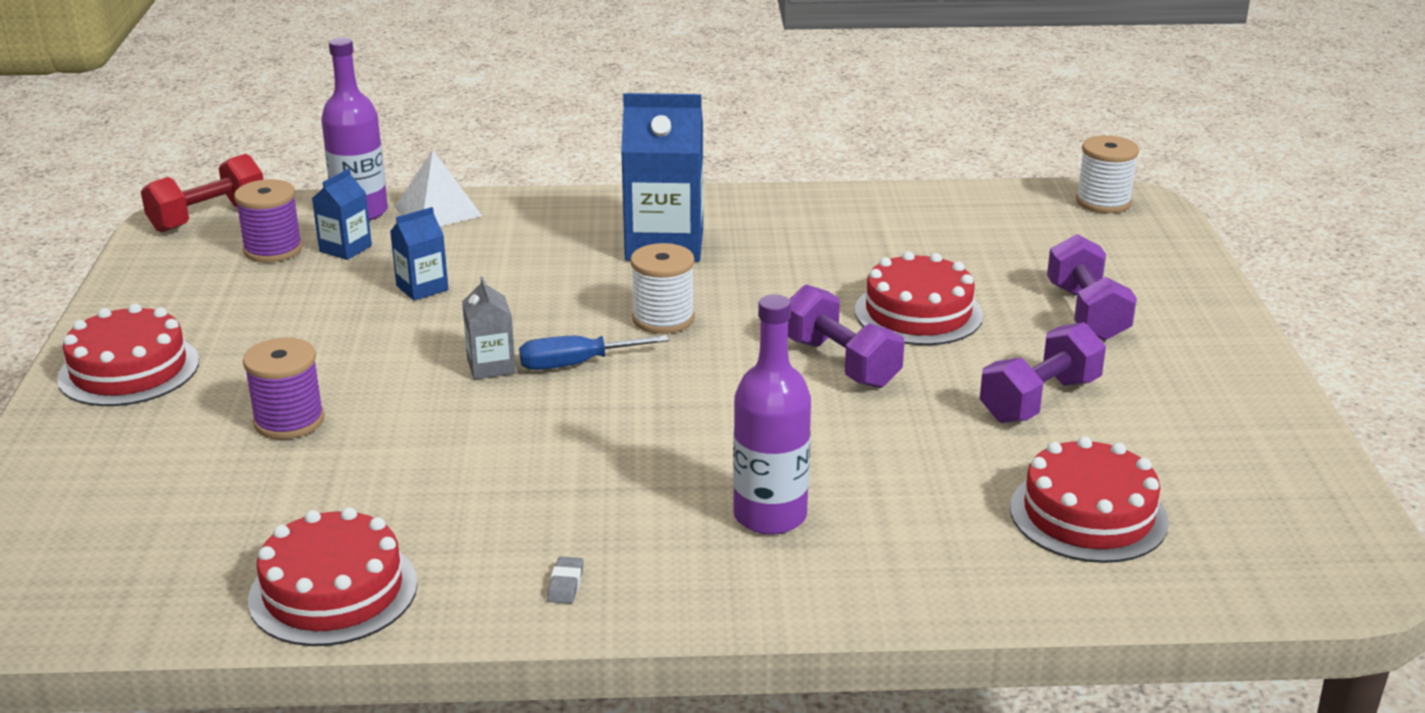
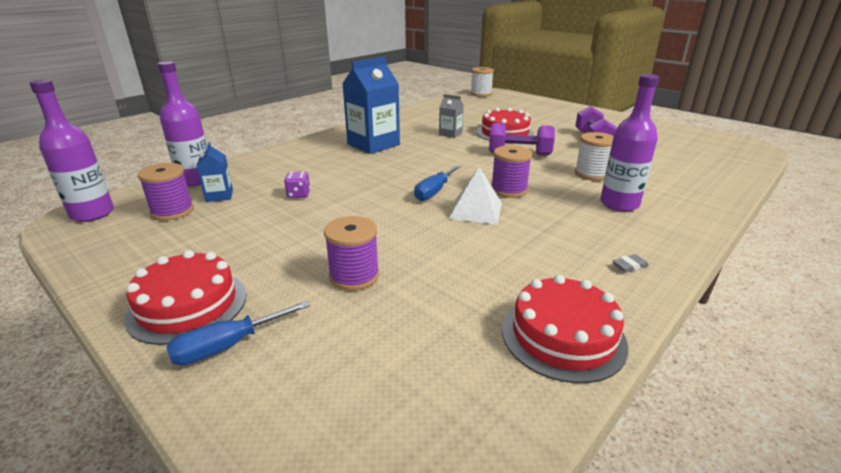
camera: 45 degrees left, 0 degrees up
(99, 425) = (228, 346): none -> blue screwdriver
(208, 217) = (92, 213): red dumbbell -> purple bottle
(422, 288) = (298, 194): blue carton -> purple dice
(438, 211) = (241, 166): white pyramid -> white pyramid (475, 210)
(491, 366) = (401, 207): grey carton -> grey carton (450, 134)
(565, 584) = (629, 266): grey eraser -> grey eraser turned 75 degrees counterclockwise
(663, 319) = (430, 165): white spool -> white spool (591, 174)
(673, 413) = (509, 190): none -> purple spool
(1086, 313) = (545, 117): purple dumbbell -> none
(1088, 514) = (679, 161): red cake -> none

